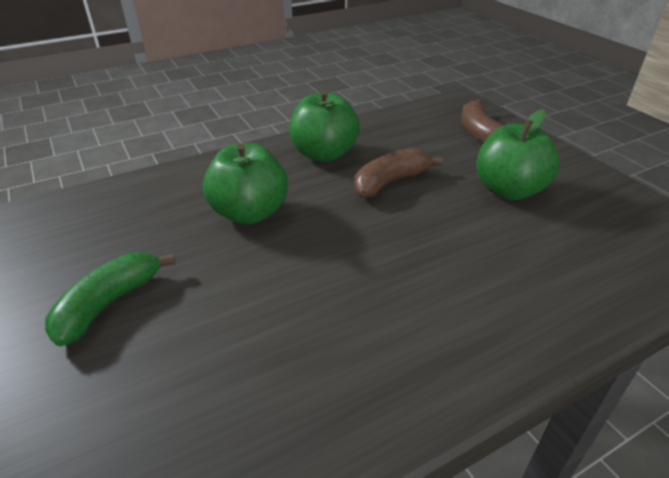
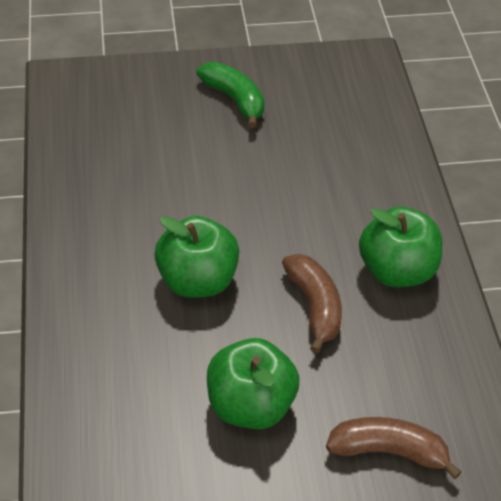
camera: 110 degrees right, 10 degrees up
(249, 213) = (309, 188): green apple -> green apple (198, 281)

